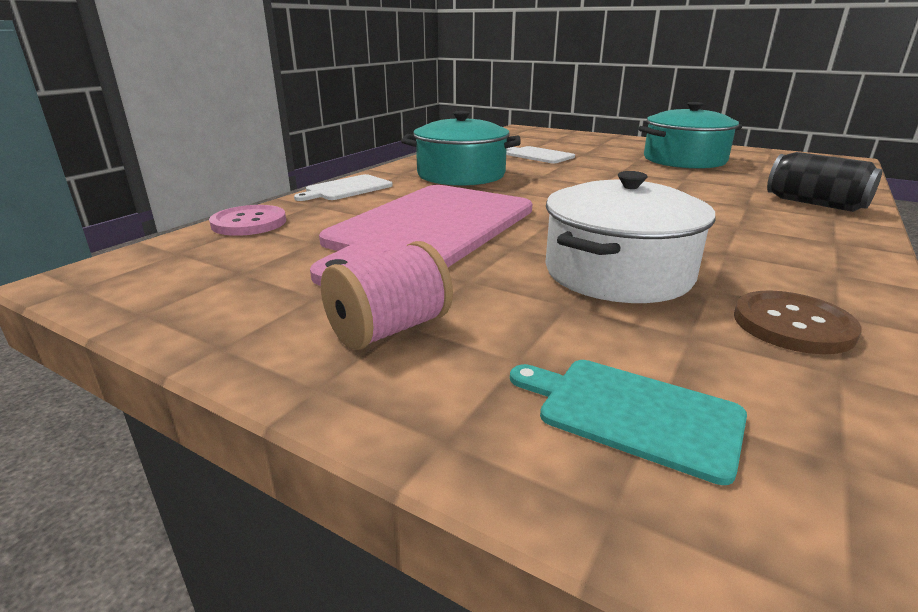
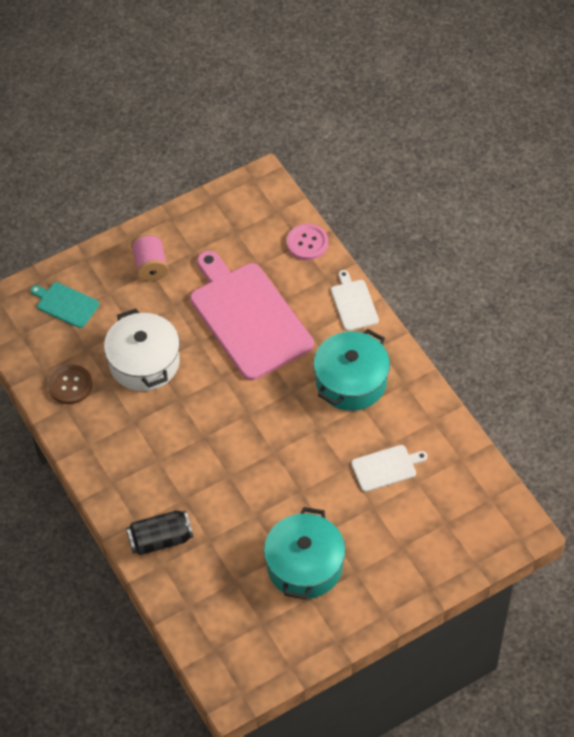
camera: 120 degrees right, 30 degrees up
(632, 413) = (66, 304): turquoise cutting board -> turquoise cutting board turned 120 degrees counterclockwise

